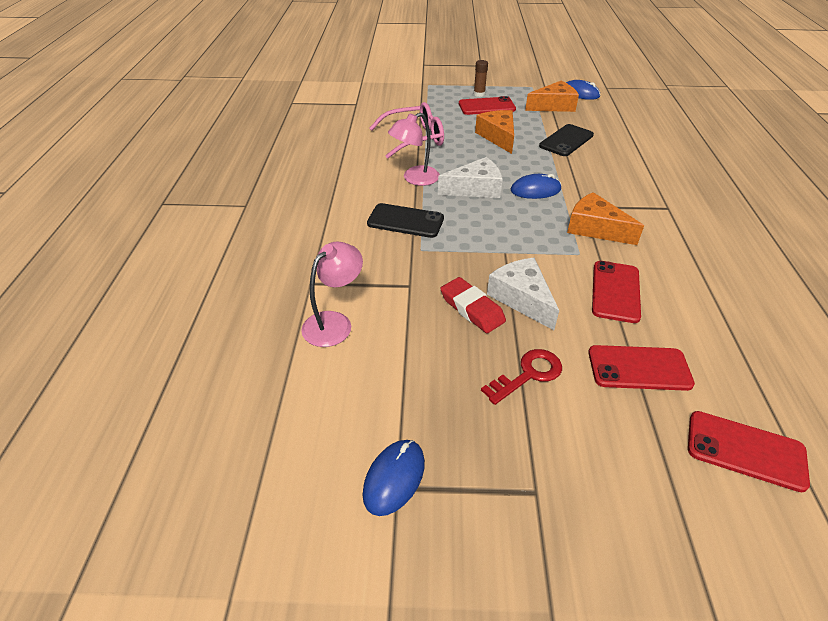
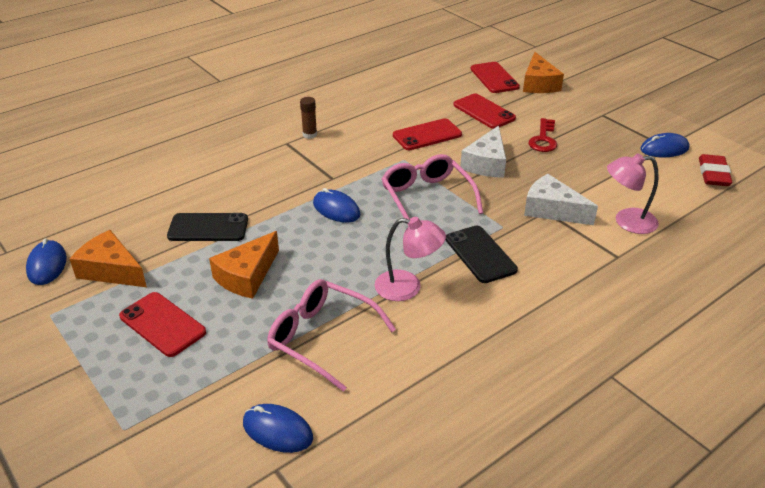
camera: 130 degrees left, 5 degrees down
(374, 110) = (277, 430): none -> blue mouse
(472, 309) = (525, 177): red eraser -> red eraser (713, 174)
(475, 189) = (377, 242): white cheese -> white cheese (552, 210)
(479, 94) = (121, 352): brown glue stick -> brown glue stick (309, 135)
(504, 235) = (427, 198): none -> pink glasses
(528, 374) = (543, 139): red key -> red key turned 90 degrees counterclockwise
(595, 228) = (361, 163): orange cheese -> orange cheese (539, 84)

